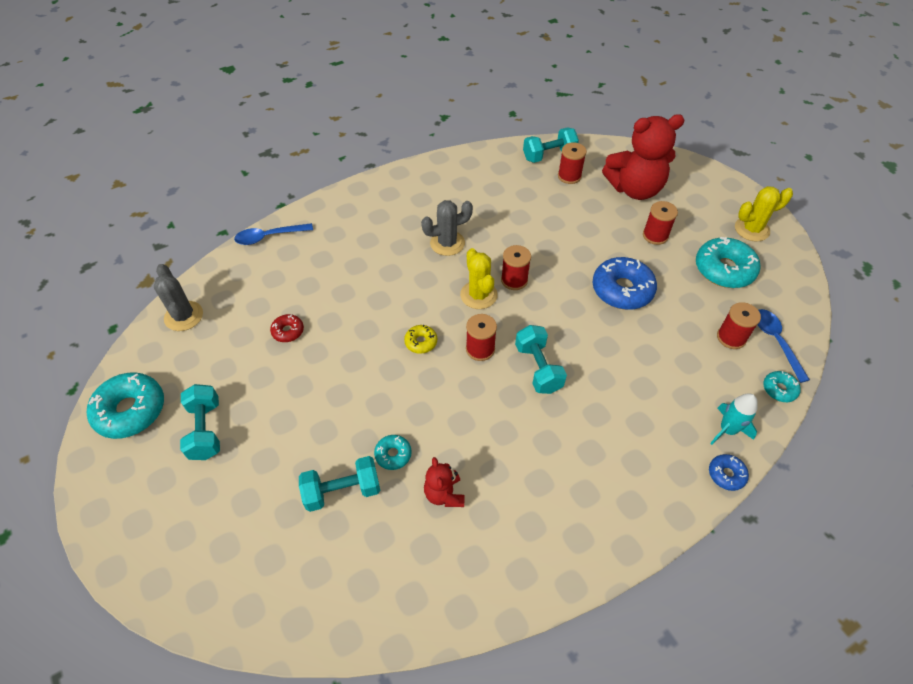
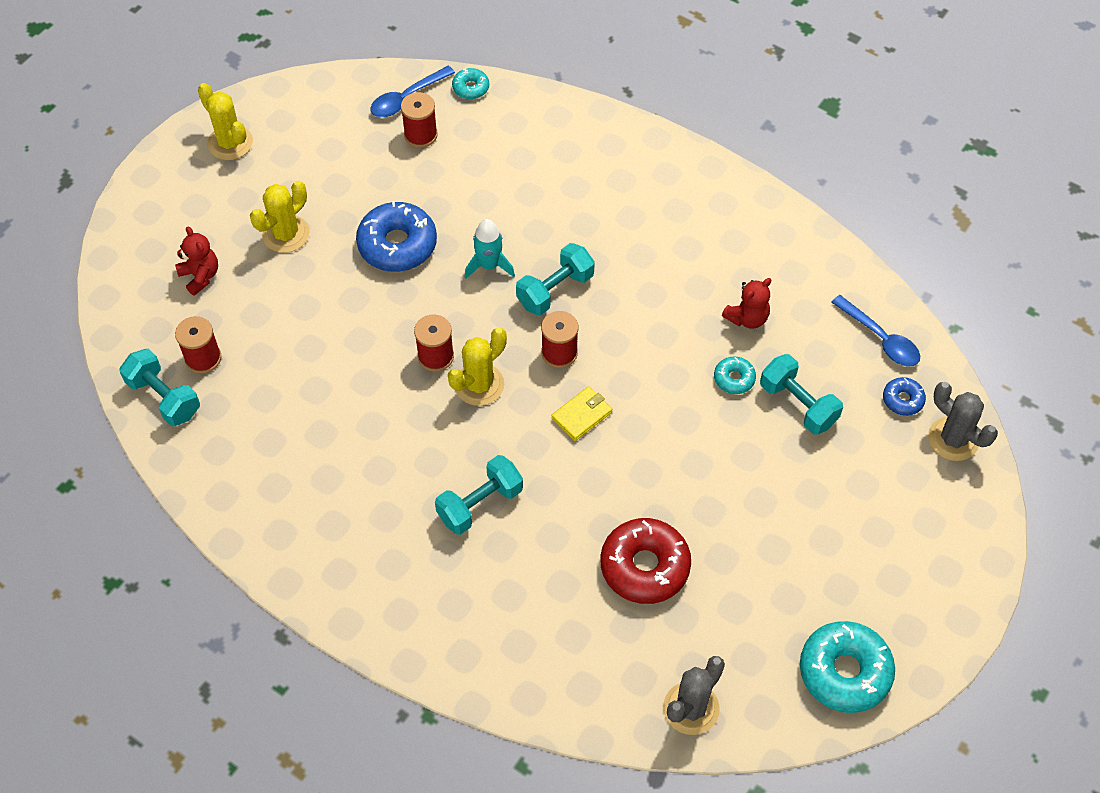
camera: 115 degrees left, 5 degrees up
(205, 430) = (817, 573): turquoise dumbbell -> turquoise dumbbell (480, 504)
(269, 237) = (502, 688): blue spoon -> blue spoon (880, 338)
(288, 331) = (644, 566): red donut -> red donut, size x2.01
(421, 342) = (582, 415): yellow donut -> yellow wallet
(447, 243) = (406, 454): grey cactus -> grey cactus (953, 439)
(635, 189) = (200, 276): red teddy bear -> red teddy bear, size x0.48
(655, 235) = (286, 234): red spool -> yellow cactus
(724, 269) = (315, 157): turquoise donut -> none
(726, 474) = (594, 112): blue donut -> blue donut (902, 400)
(727, 430) = (543, 119): turquoise rocket -> turquoise rocket (489, 265)

